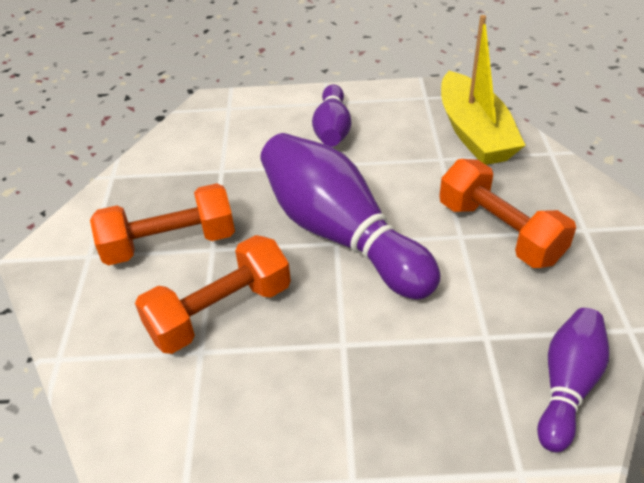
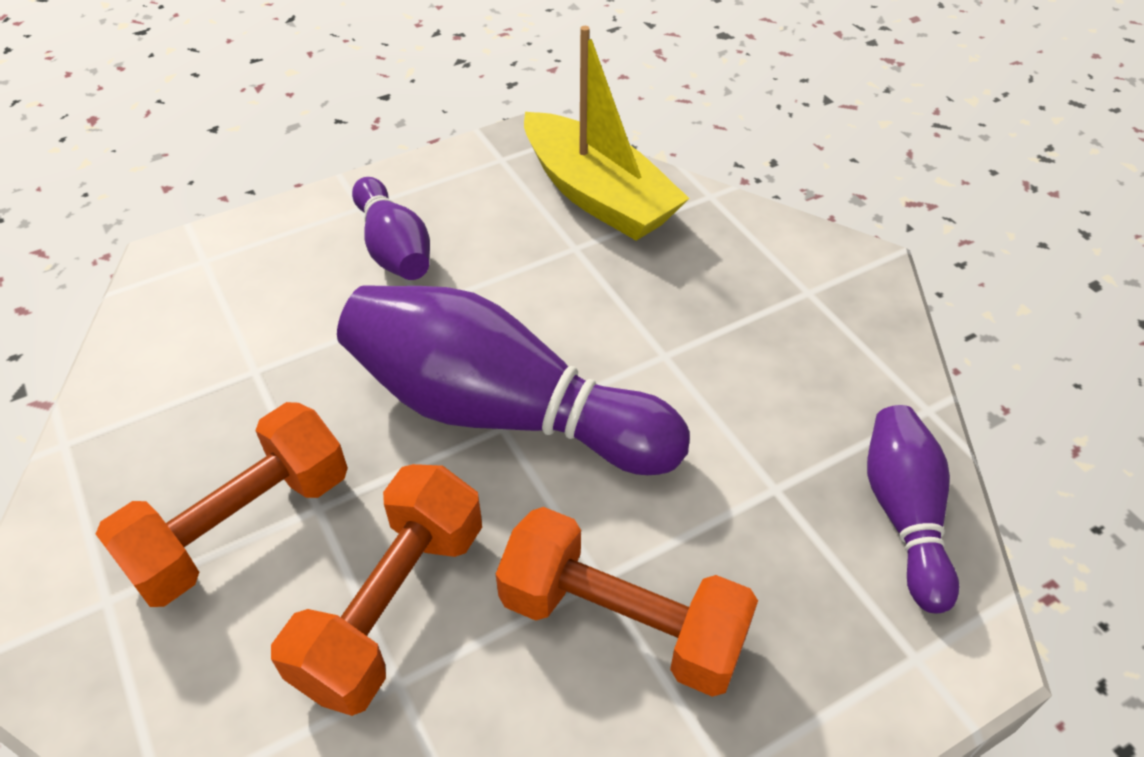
camera: 30 degrees left, 5 degrees up
(499, 232) = (710, 332): orange dumbbell -> orange dumbbell (622, 622)

